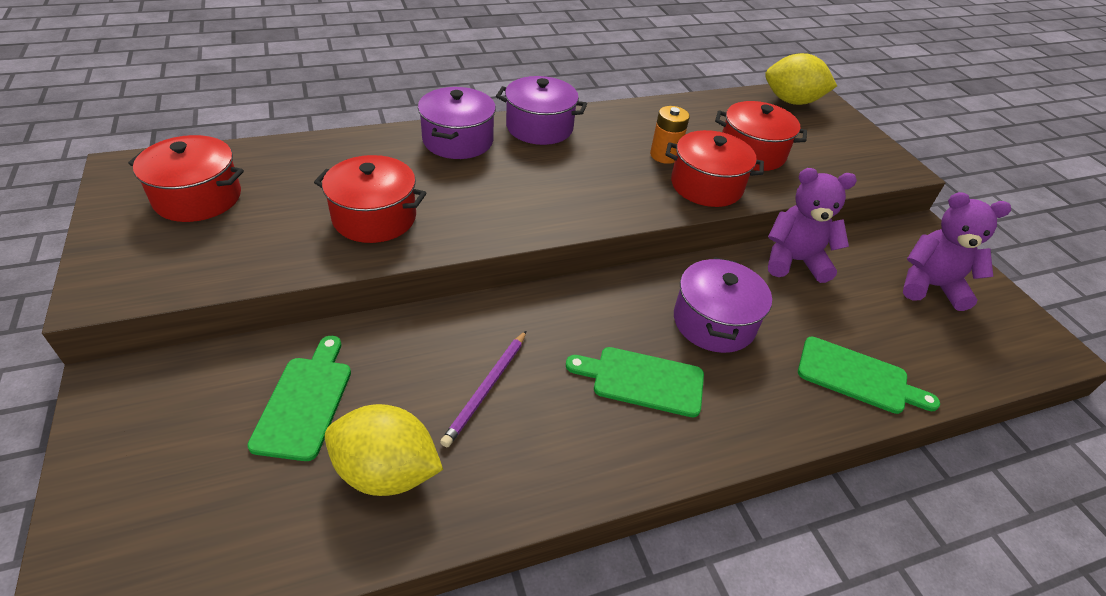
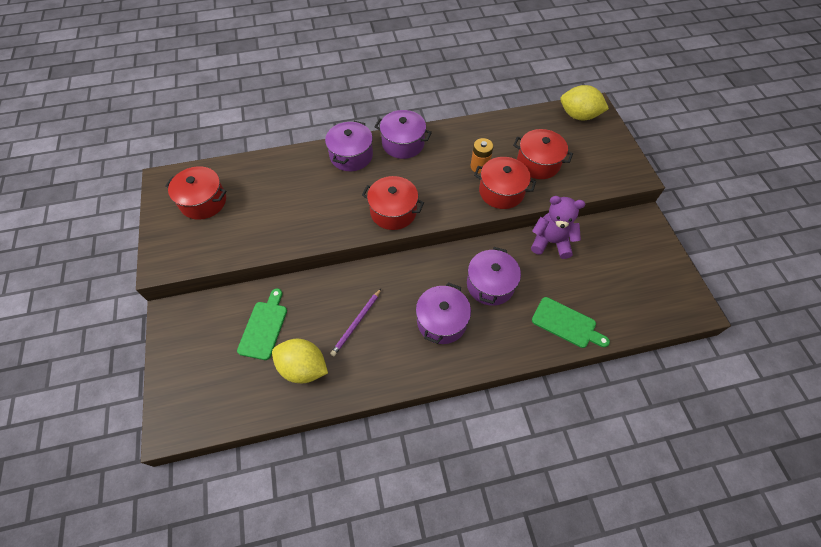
camera: 10 degrees right, 15 degrees up
(374, 217) = (299, 216): red pot -> red pot (393, 211)
(642, 380) = (441, 321): green cutting board -> purple pot
(930, 286) = (633, 262): purple teddy bear -> none

